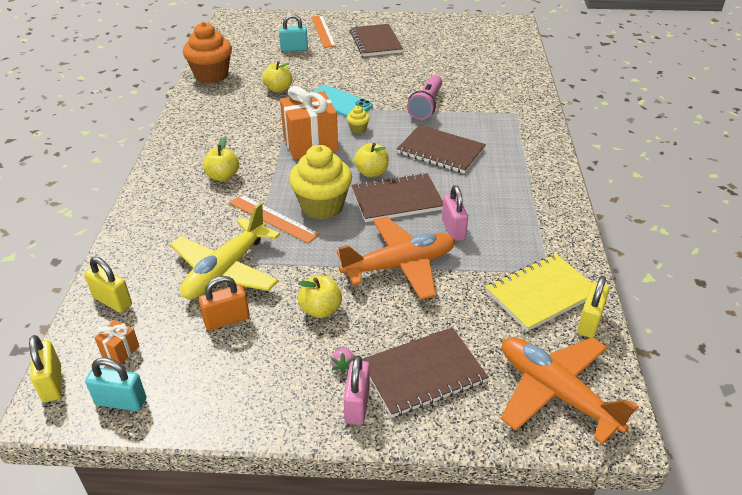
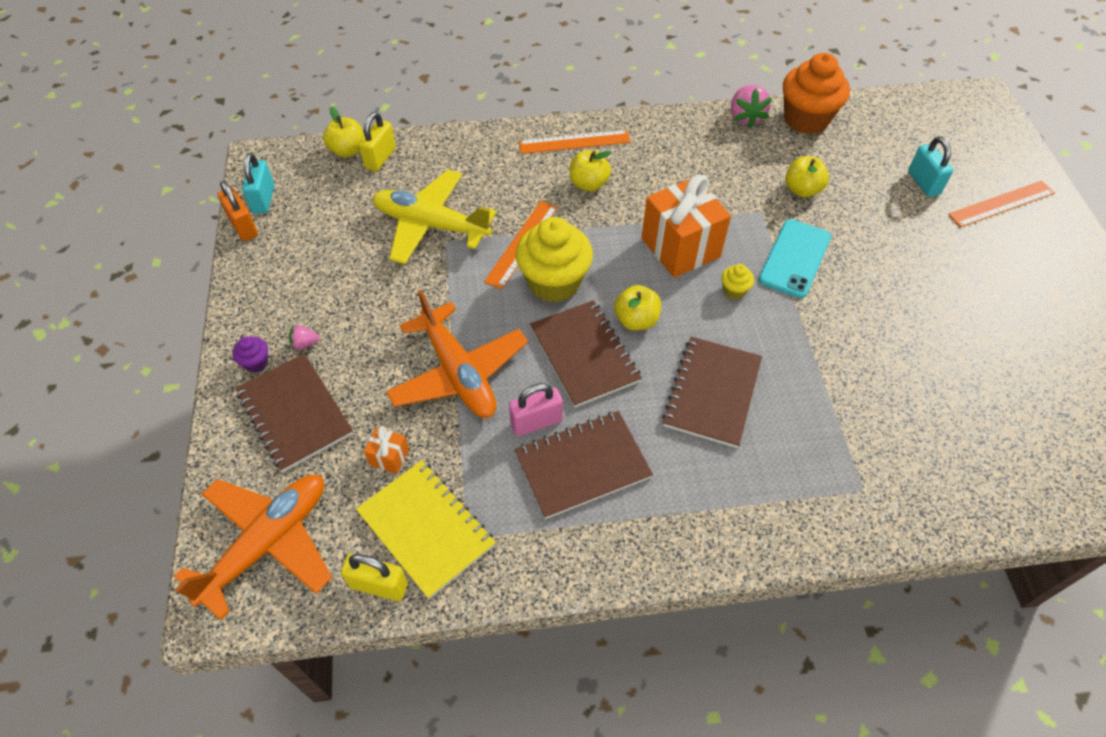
camera: 80 degrees right, 15 degrees up
(52, 383) = (283, 153): yellow padlock -> none
(120, 351) = (320, 182): orange gift -> orange gift (389, 457)
(168, 177) = (574, 142): none -> orange ruler
(193, 97) = (745, 117): none -> pink strawberry
(227, 320) = (361, 242): orange padlock -> orange padlock (243, 226)
(320, 310) = (380, 312): yellow apple -> yellow apple (348, 151)
(357, 404) = (256, 362): pink padlock -> purple cupcake
(376, 42) = (1005, 274): brown notebook -> brown notebook (582, 465)
(426, 105) = (832, 363): pink flashlight -> none

